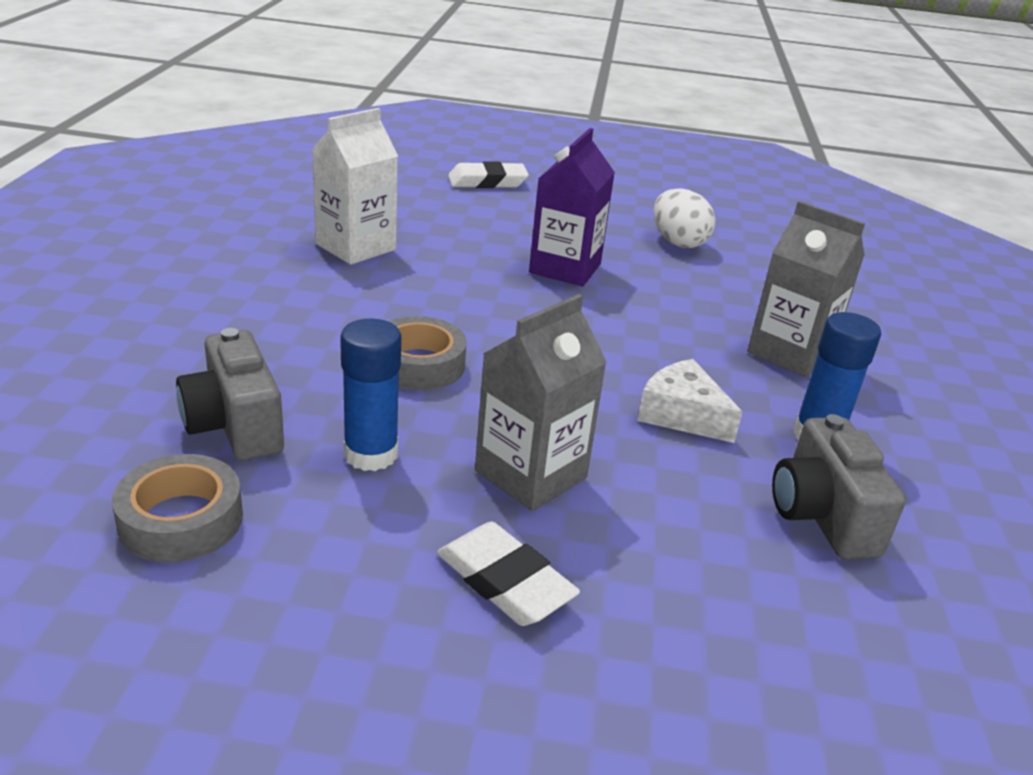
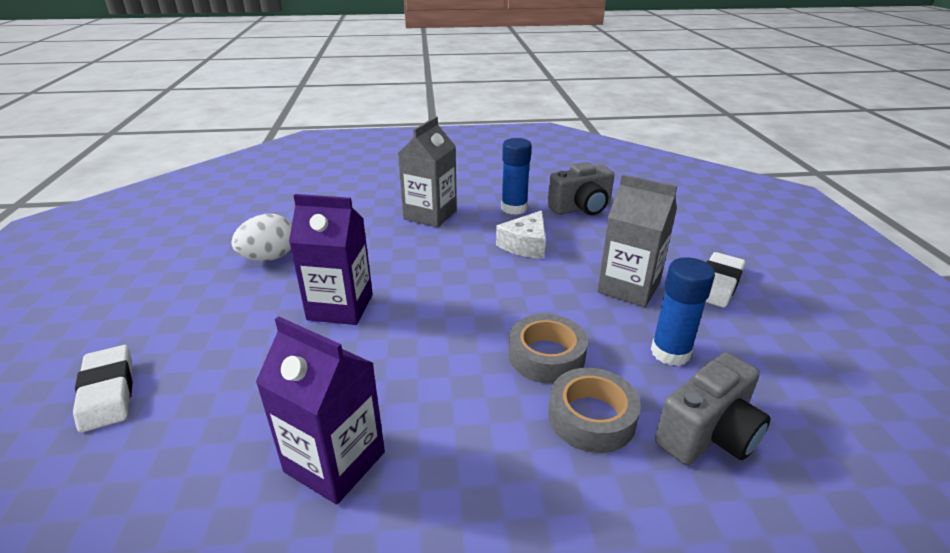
camera: 100 degrees left, 0 degrees up
(181, 520) = (819, 421): grey tape -> grey tape (591, 417)
(355, 247) = (335, 462): white carton -> purple carton

